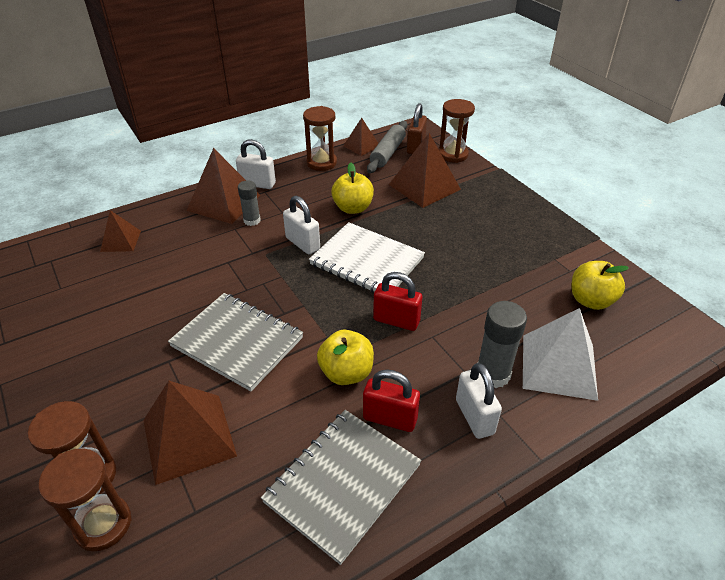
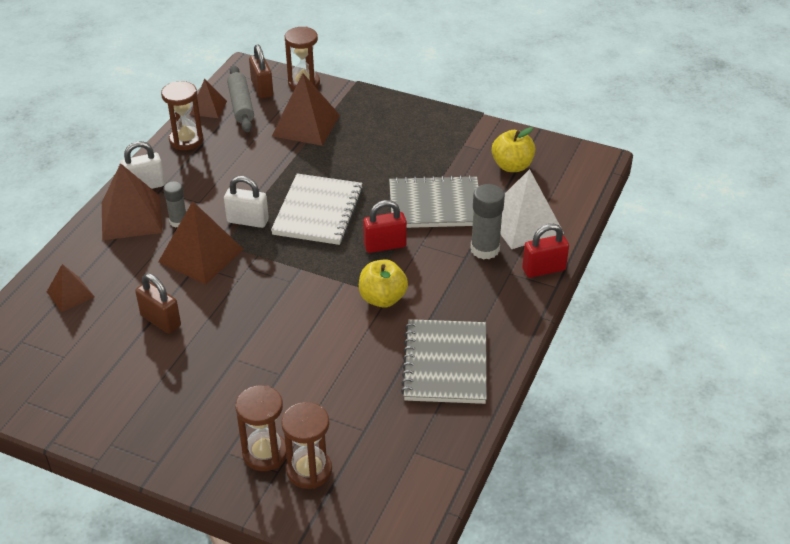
camera: 35 degrees left, 0 degrees up
(153, 295) = (161, 321): none -> brown padlock
(189, 437) = (311, 395): brown pyramid -> brown pyramid (201, 255)
(237, 342) = (276, 319): grey notebook -> grey notebook (435, 205)
(353, 208) = (260, 171): yellow apple -> none
(366, 261) = (318, 211): white notebook -> white notebook turned 75 degrees counterclockwise
(390, 418) = (440, 311): red padlock -> red padlock (543, 269)
(474, 417) = (495, 282): white padlock -> none

